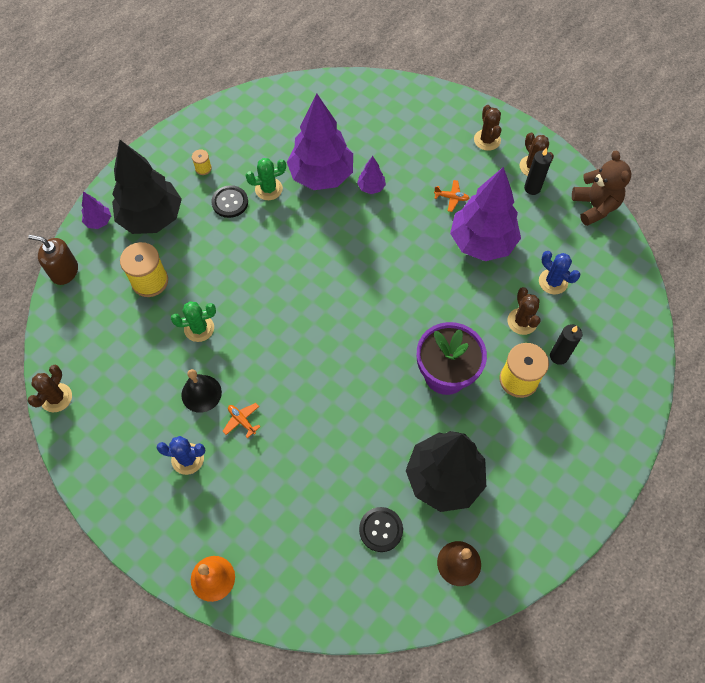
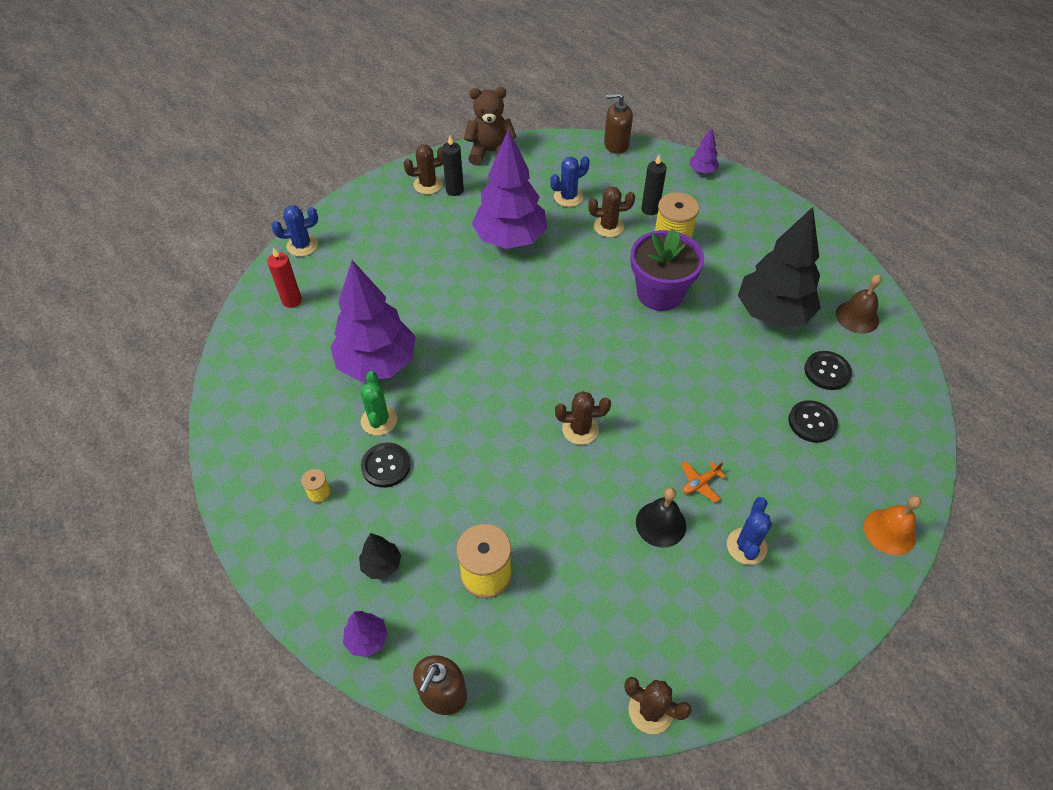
camera: 80 degrees left, 10 degrees down
(151, 218) = (381, 565): black tree -> black tree, size x0.43
(199, 328) = (569, 519): green cactus -> none
(318, 514) = (812, 422): none -> black button
(371, 187) = (410, 319): purple tree -> purple tree (702, 171)
(372, 106) = (292, 300): none -> red candle
(432, 97) = (302, 245): none -> blue cactus
(451, 198) = (447, 253): orange plane -> none
(487, 140) = (381, 212): brown cactus -> brown cactus (580, 429)
(648, 315) = (616, 144): none -> brown soap dispenser

